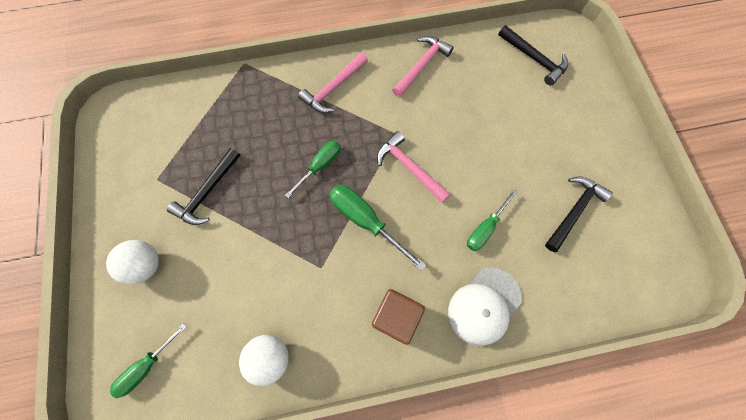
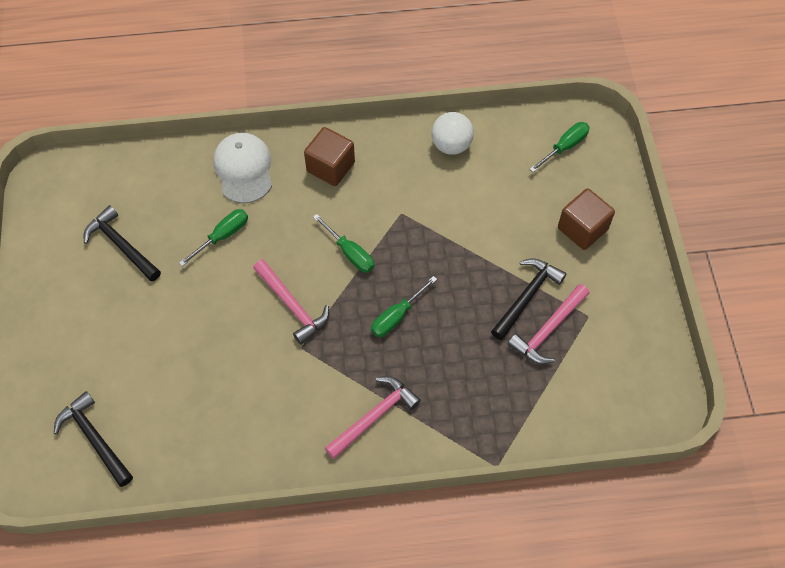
camera: 175 degrees left, 10 degrees down
(146, 265) = (582, 229): white ball -> brown cube
(365, 221) = (350, 253): green screwdriver -> green screwdriver, size x0.66
(422, 66) = (251, 440): pink hammer -> pink hammer (548, 330)
(484, 305) = (244, 169): white cap -> white cap turned 60 degrees counterclockwise
(574, 211) = (121, 245): black hammer -> black hammer turned 90 degrees clockwise

